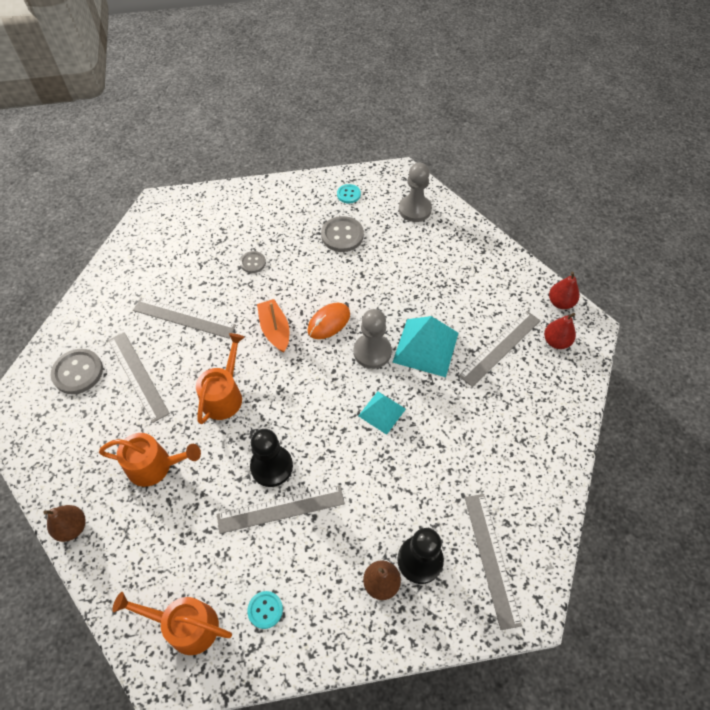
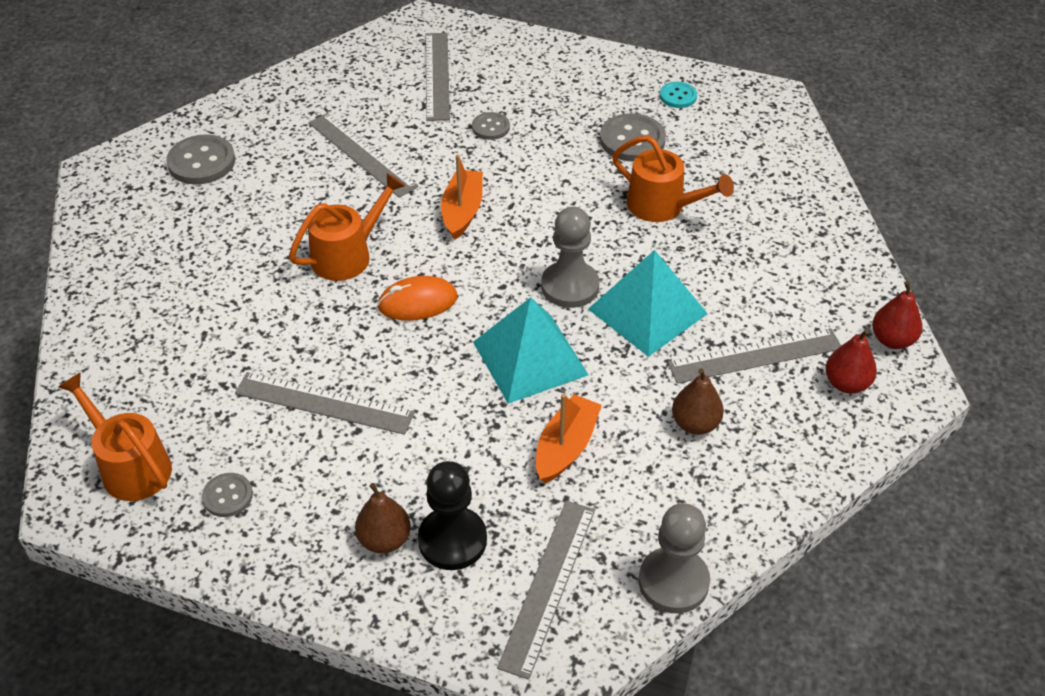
camera: 30 degrees right, 10 degrees down
(72, 527) = (84, 312): brown pear -> brown pear (695, 424)
(138, 375) = (264, 193): grey ruler -> grey ruler (437, 75)
(155, 466) = (215, 292): orange watering can -> orange watering can (662, 206)
(265, 610) = (227, 496): turquoise button -> grey button
(271, 466) = (347, 354): black pawn -> none
(329, 322) = (538, 230): orange mouse -> orange mouse (417, 302)
(382, 412) = (530, 358): turquoise pyramid -> turquoise pyramid, size x1.66
(414, 209) = (759, 146): grey pawn -> grey pawn (673, 582)
(441, 461) = (566, 447): none -> orange boat

